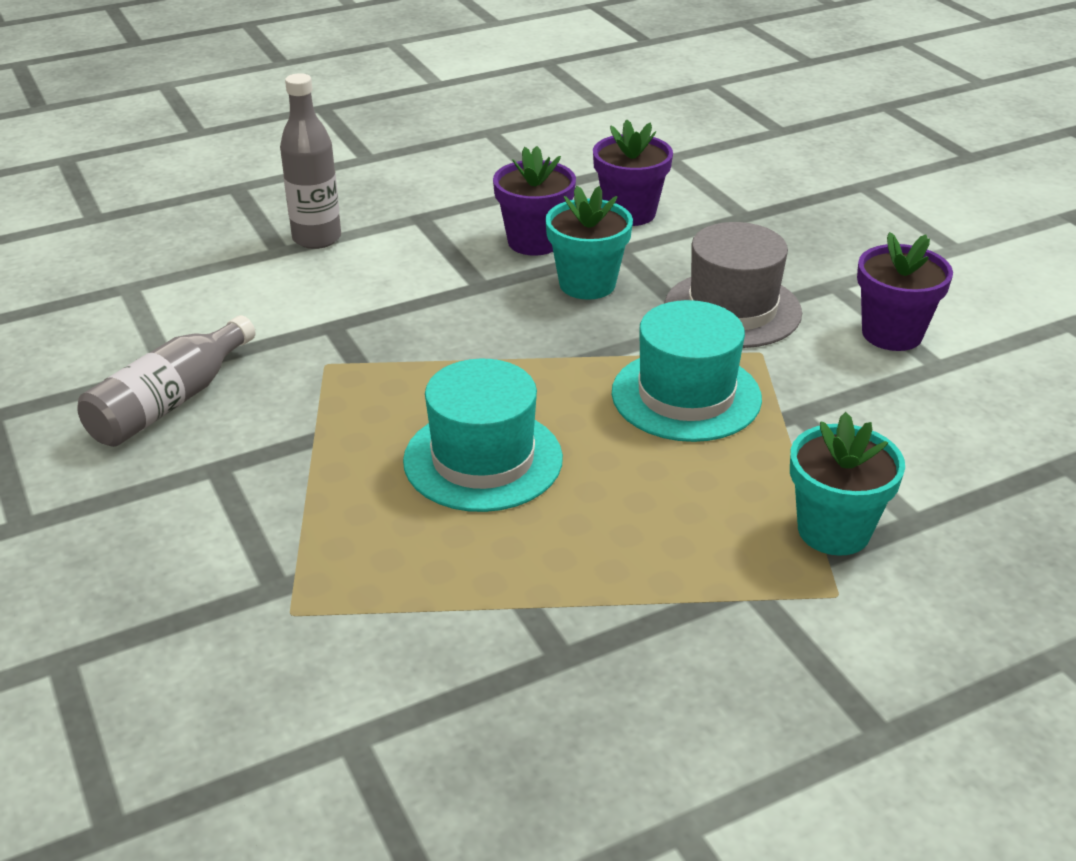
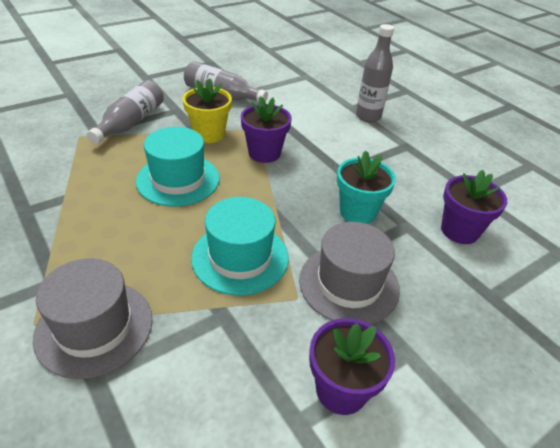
camera: 80 degrees right, 5 degrees up
(253, 534) = (131, 123): none -> grey bottle
(332, 422) = (209, 134): none -> yellow flower pot
(534, 241) = (399, 189): purple flower pot -> purple flower pot (264, 153)
(833, 530) = (94, 327): turquoise flower pot -> grey hat

